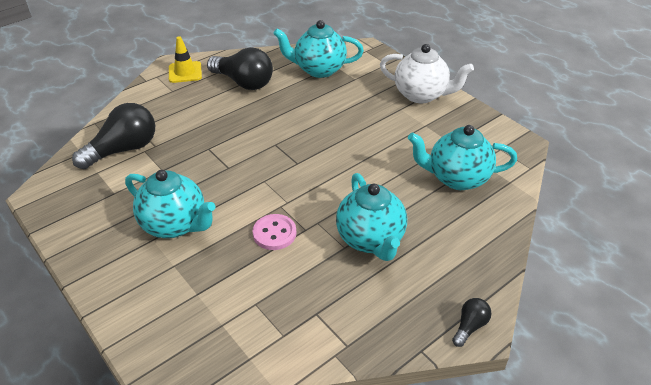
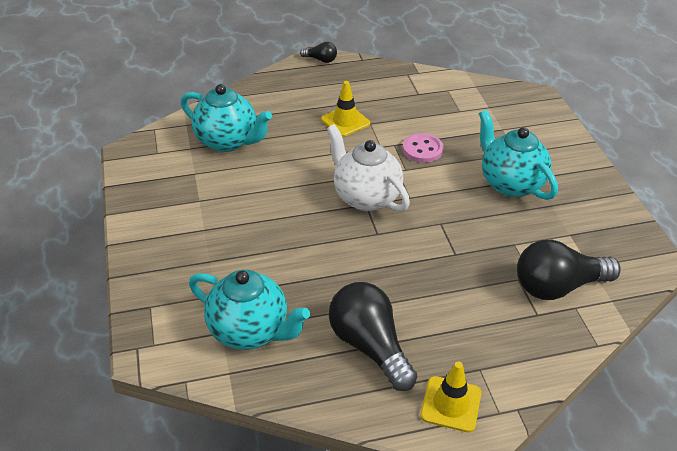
camera: 155 degrees left, 0 degrees up
(370, 239) = (345, 121): turquoise teapot -> yellow traffic cone
(421, 95) = (161, 239): white teapot -> white teapot (366, 197)
(470, 326) = (321, 60): black light bulb -> black light bulb turned 135 degrees counterclockwise

